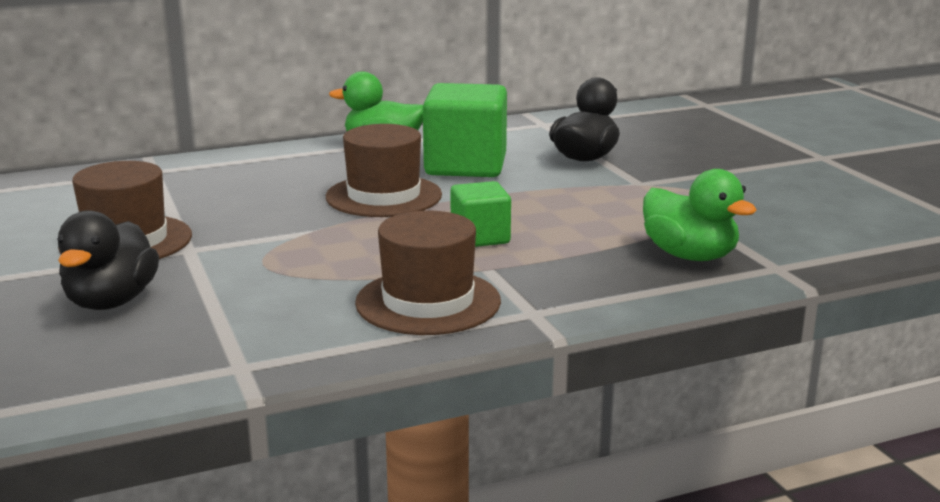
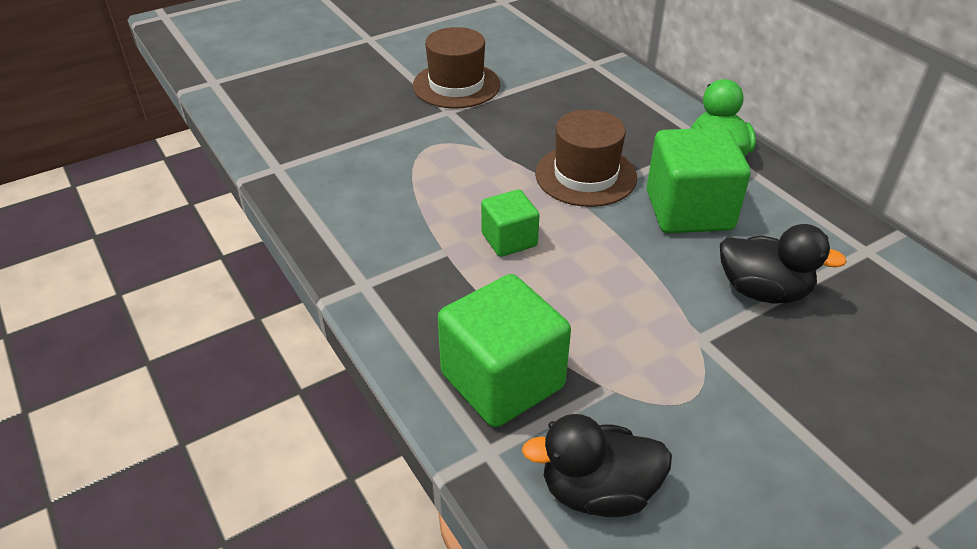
camera: 80 degrees right, 20 degrees up
(111, 302) = (362, 103): black duck -> black duck (597, 491)
(428, 302) = (376, 228): brown hat -> none
(690, 256) = (502, 380): green duck -> green cube

